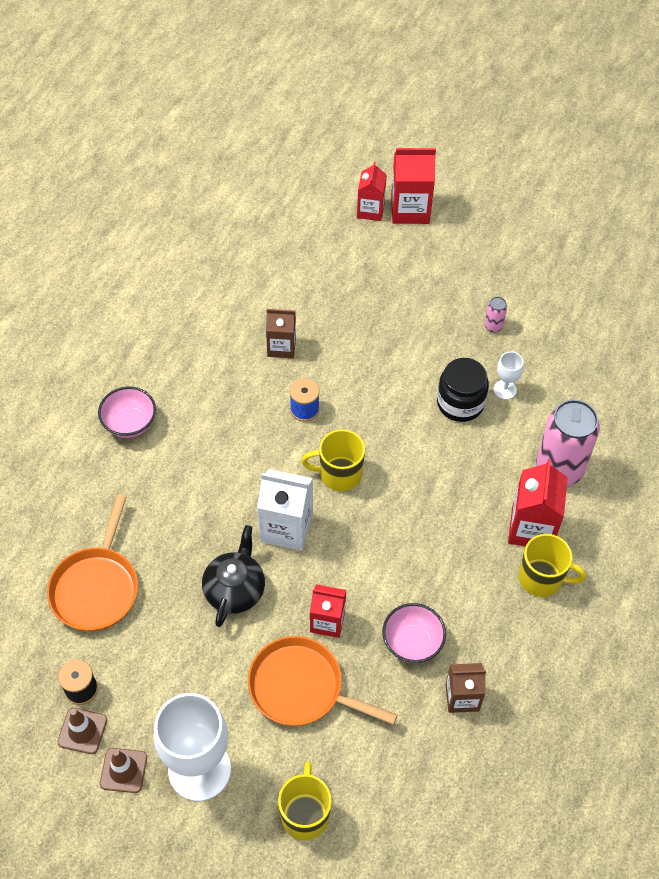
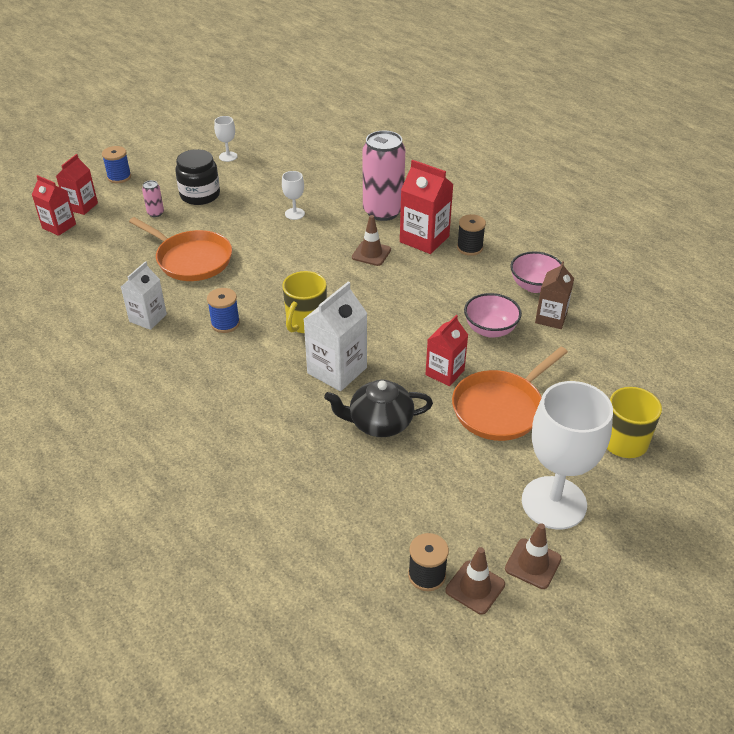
camera: 65 degrees left, 15 degrees down
(96, 587) = (315, 529): orange pan -> orange pan (191, 259)
(130, 423) = (142, 447): pink bowl -> pink bowl (534, 286)
(235, 589) = (379, 423): black teapot -> black teapot turned 45 degrees counterclockwise
(281, 347) = (148, 318): brown carton -> white carton
(410, 209) = (81, 206): red carton -> red carton, size x0.66
(460, 403) = (289, 238): black jar -> black jar (200, 195)
(474, 212) = (119, 177): none -> blue spool
(477, 487) = (371, 253): none -> brown traffic cone
(493, 326) = (233, 201): pink can -> pink can (155, 213)
(542, 578) = (469, 248): yellow mug -> black spool
(570, 283) = (228, 156): none -> white goblet

